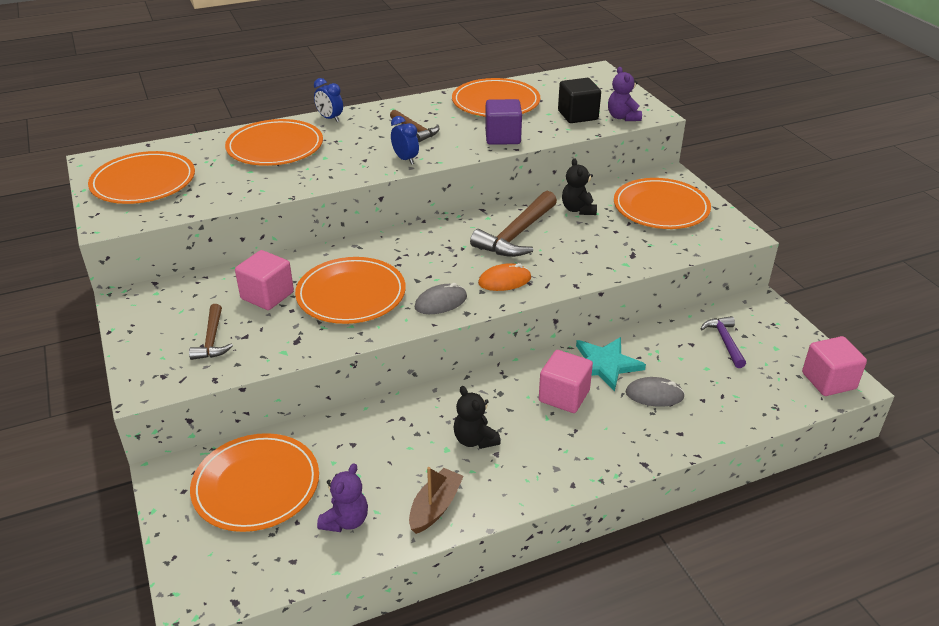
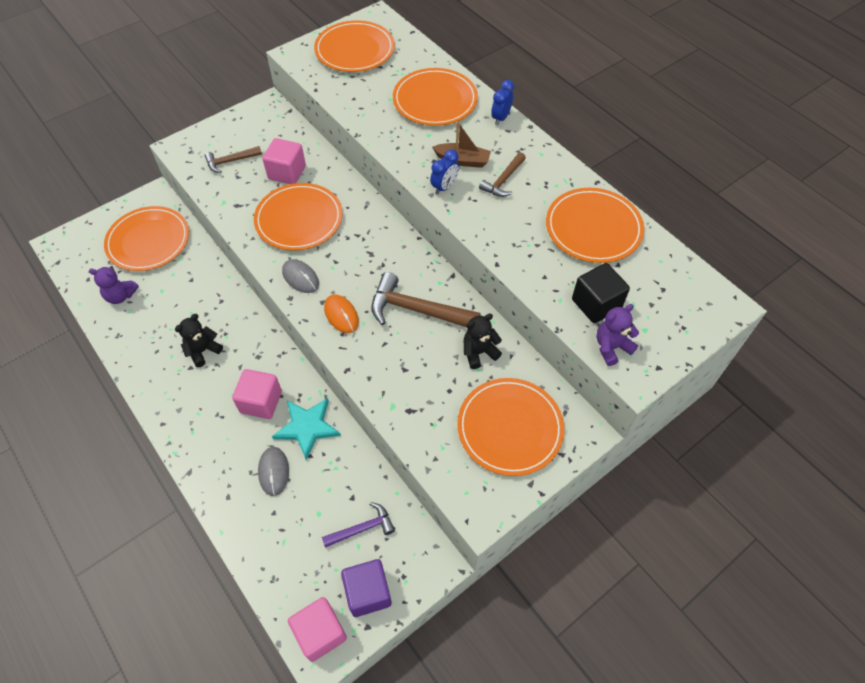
camera: 75 degrees right, 20 degrees up
(435, 507) = (135, 342): brown boat -> brown boat (462, 160)
(502, 137) = (517, 248): purple cube -> purple cube (368, 592)

